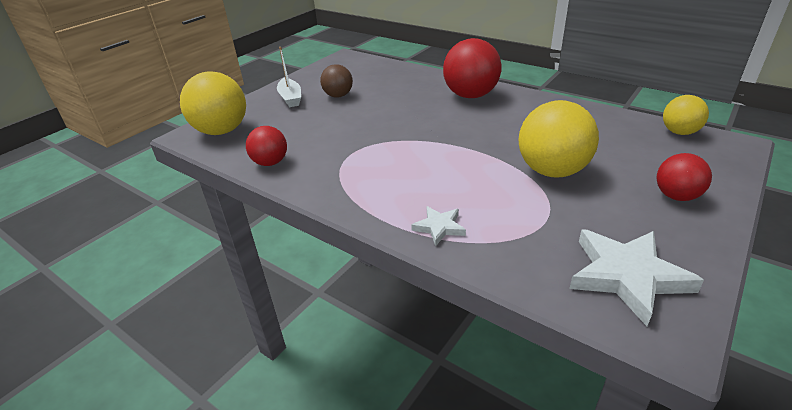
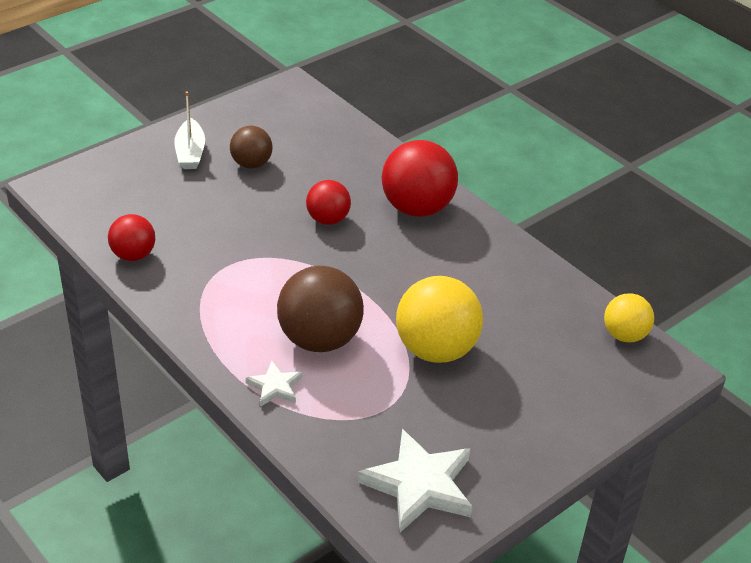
camera: 10 degrees right, 5 degrees up
(221, 131) = (91, 189): yellow ball -> none
(454, 184) = (319, 339): none -> brown ball
(676, 196) = (542, 416): red ball -> red ball (328, 219)

